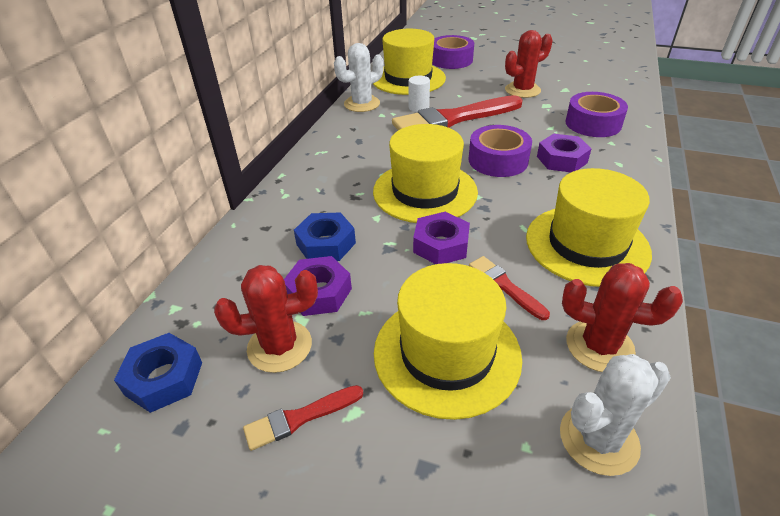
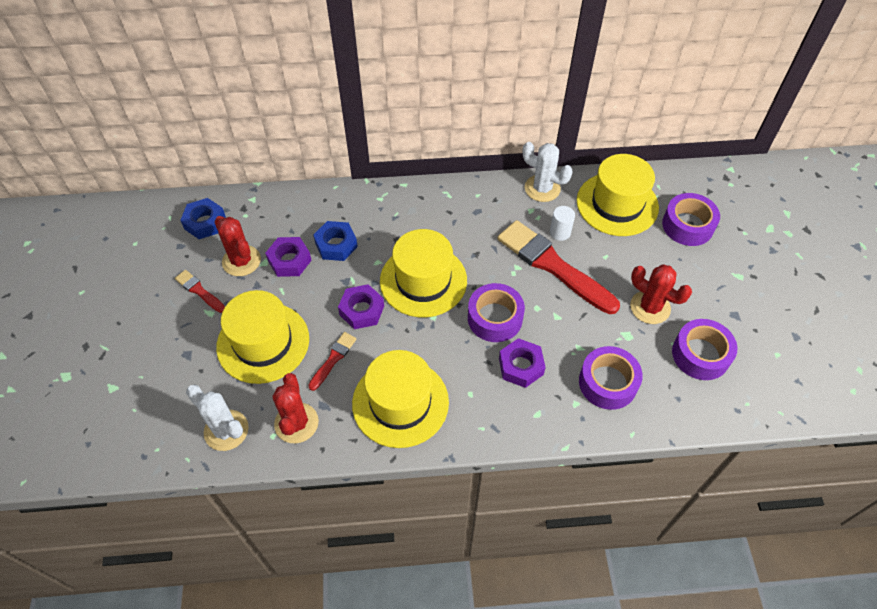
camera: 65 degrees right, 15 degrees up
(576, 83) = (700, 354): none -> purple tape

